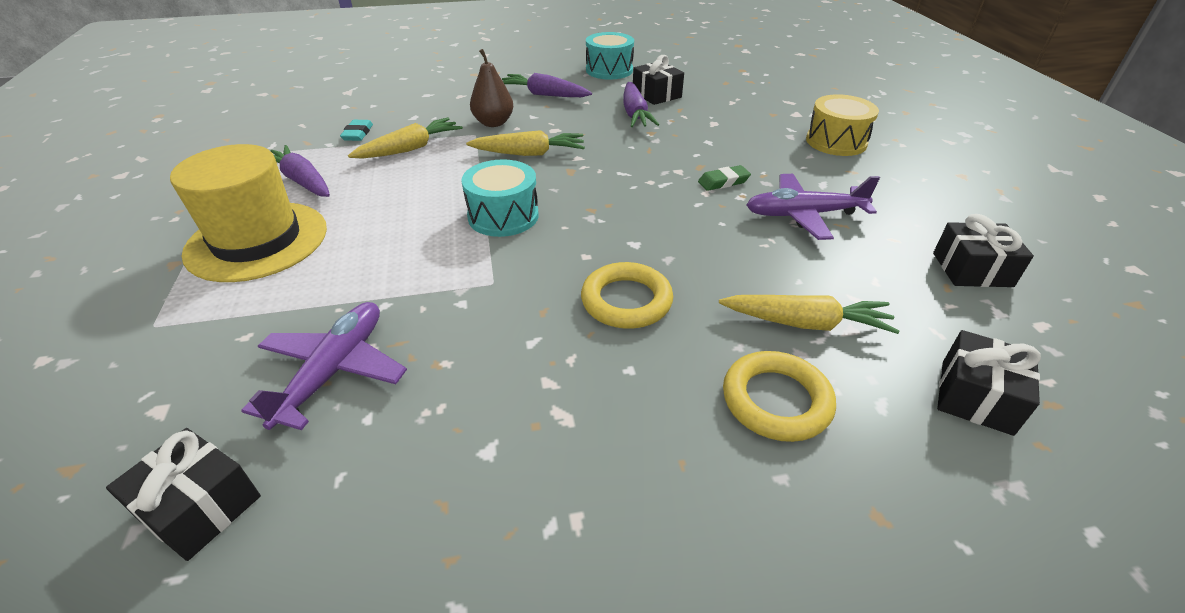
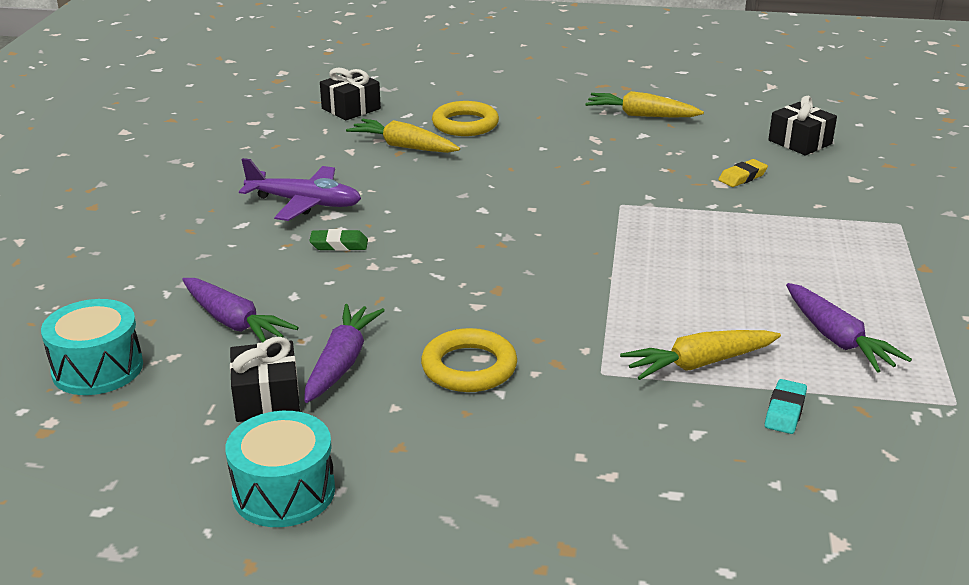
camera: 160 degrees left, 10 degrees down
(257, 240) = (852, 274): yellow hat -> none
(334, 371) = (742, 177): purple plane -> yellow eraser
(493, 123) = (567, 390): brown pear -> none
(503, 216) = (595, 253): turquoise drum -> turquoise drum (97, 368)
(529, 153) = (535, 323): yellow carrot -> yellow carrot (641, 115)
(544, 95) = (455, 441): purple carrot -> purple carrot (234, 322)
(626, 301) = (519, 176): yellow ring -> yellow ring (469, 367)
(836, 142) = (144, 265): yellow drum -> none
(972, 269) = (238, 150): black gift -> none

